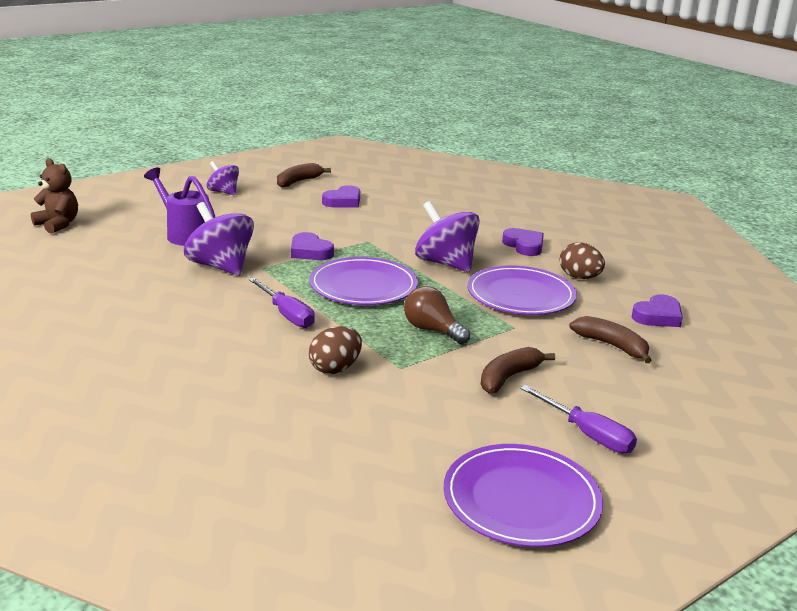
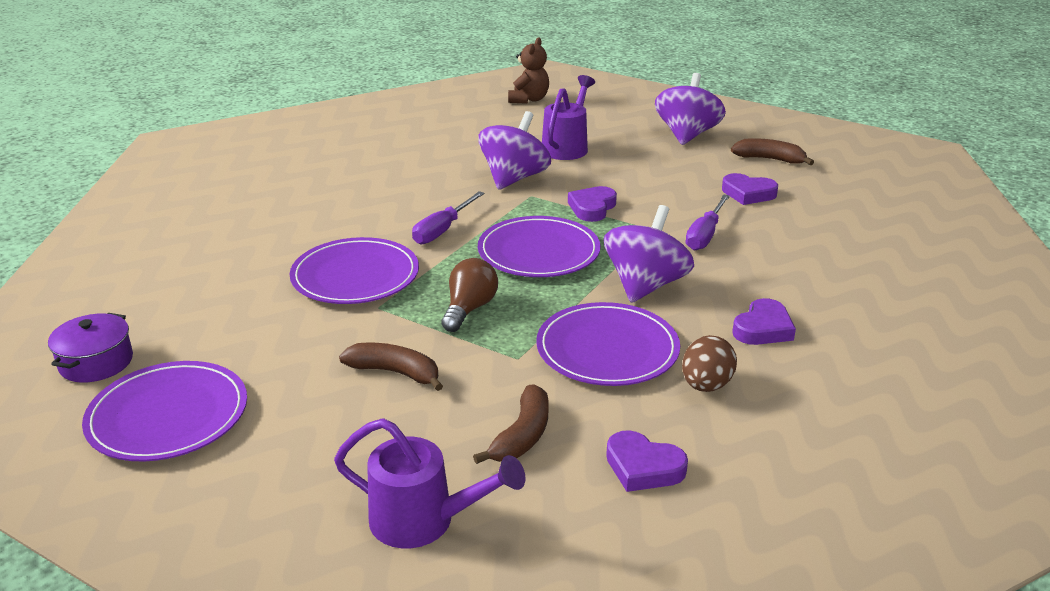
camera: 70 degrees right, 5 degrees up
(223, 192) = (687, 135): purple spinning top -> purple spinning top, size x1.68
(335, 368) = (355, 276): brown egg -> purple plate
(398, 540) = (96, 362): none -> purple pot
(587, 434) = (301, 441): purple screwdriver -> purple screwdriver (705, 235)
(697, 399) = (424, 521): none -> purple watering can

